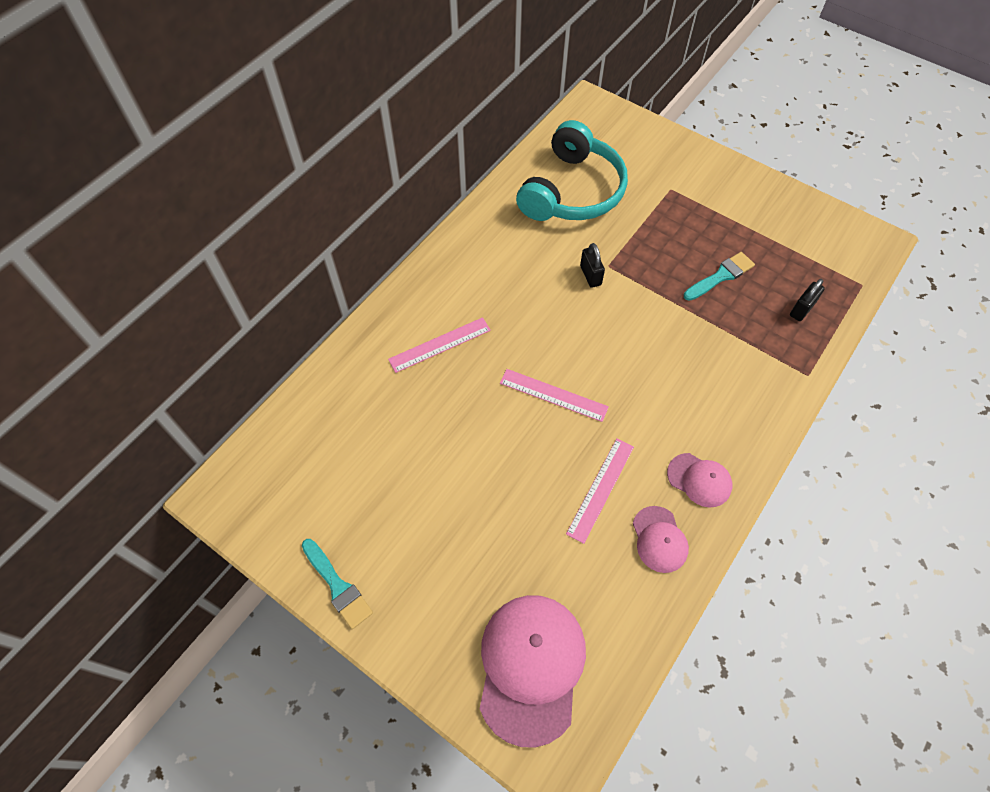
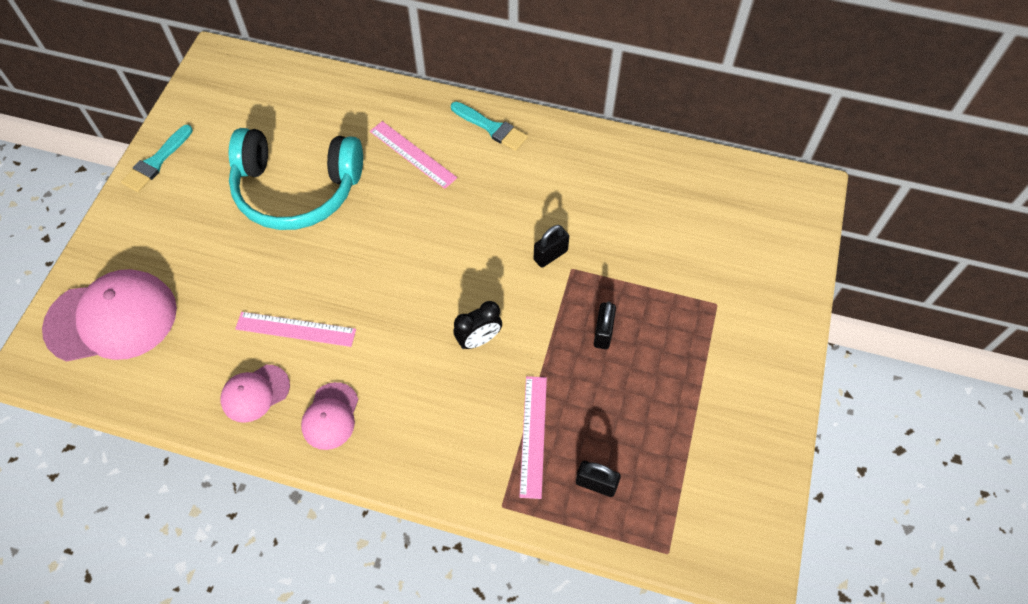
camera: 70 degrees right, 0 degrees up
(553, 395) = (388, 262): pink ruler -> pink ruler (533, 435)
(572, 191) = (661, 208): turquoise headphones -> turquoise headphones (297, 189)
(656, 348) = (479, 340): none -> black clock
(675, 264) = (603, 333): none -> black padlock
(721, 276) = (607, 384): turquoise brush -> turquoise brush (491, 128)

